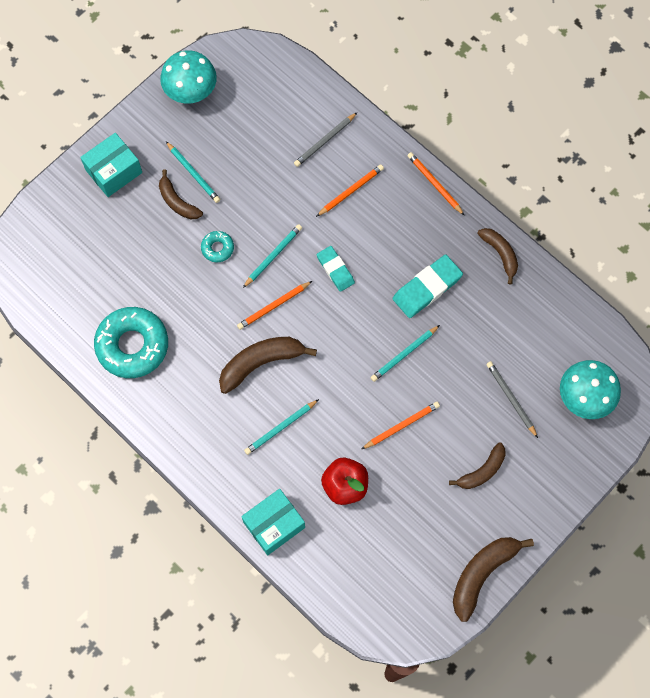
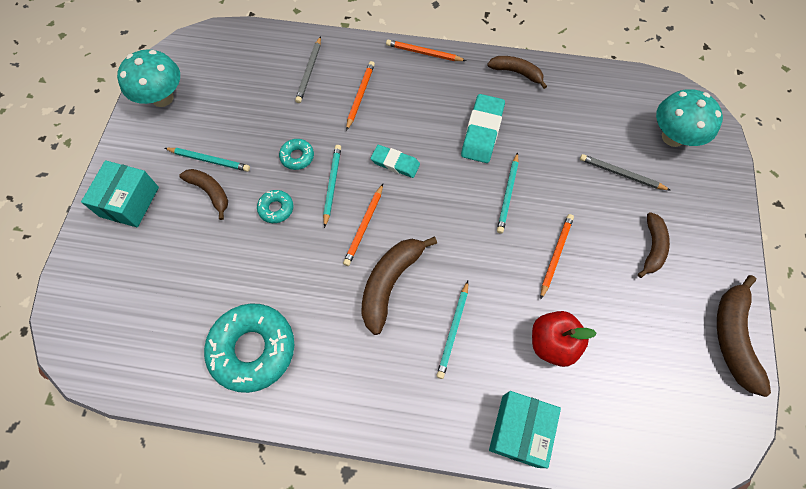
camera: 35 degrees left, 5 degrees down
(177, 202) = (210, 192): brown banana -> brown banana turned 150 degrees counterclockwise
(262, 214) = (297, 157): none -> turquoise donut

